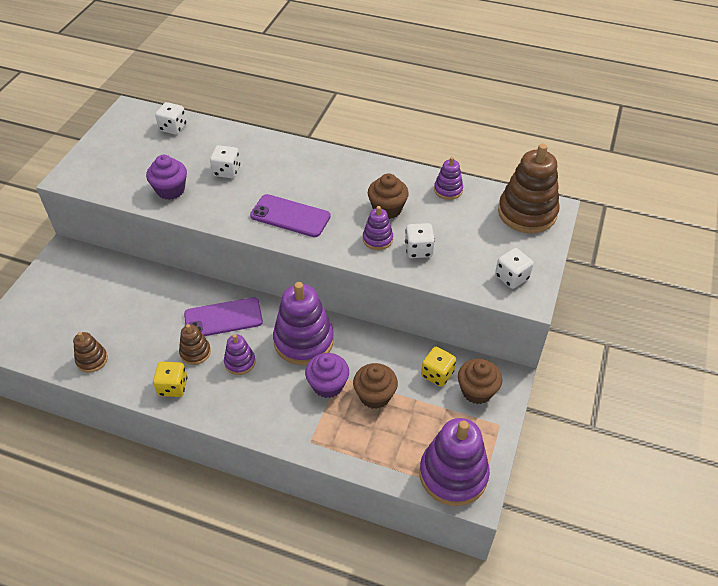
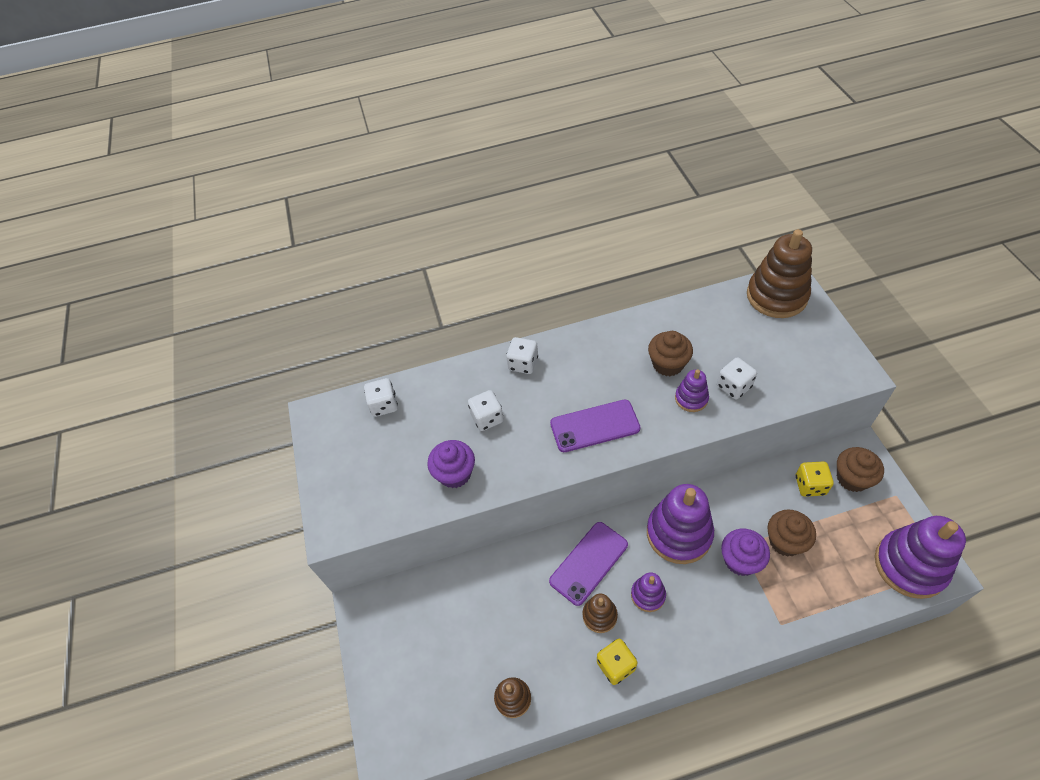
camera: 30 degrees left, 5 degrees up
(448, 190) = (696, 314): purple stacking toy -> none
(511, 277) = (827, 363): white dice -> white dice (523, 363)

